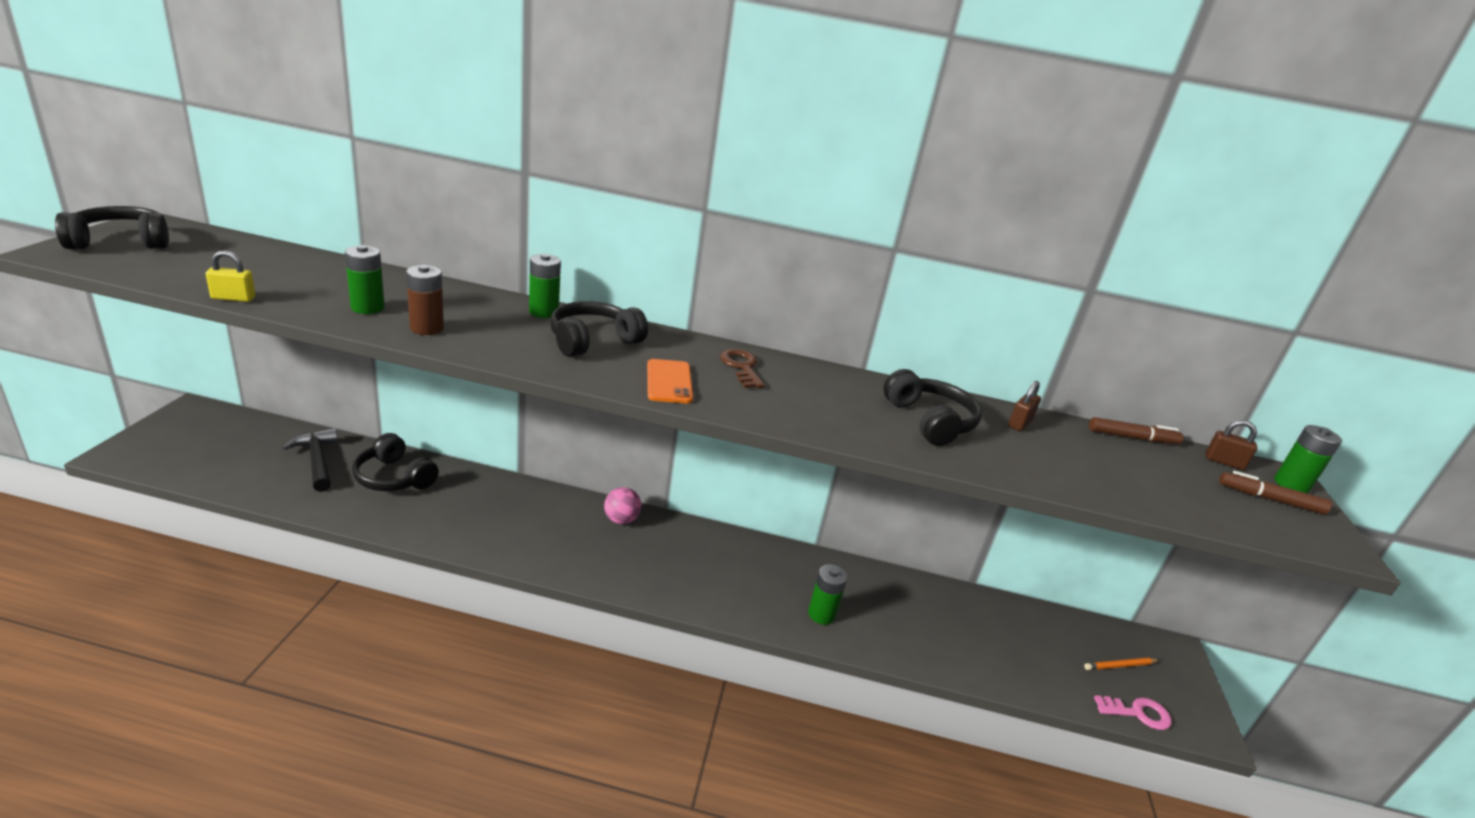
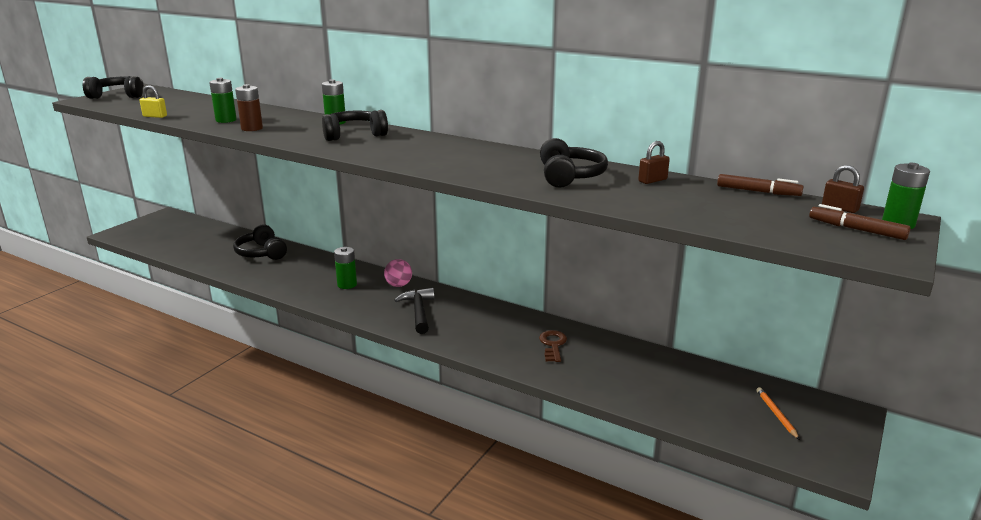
camera: 25 degrees right, 5 degrees down
(317, 460) = (221, 242): black hammer -> black hammer (418, 312)
(669, 382) = (384, 153): orange phone -> none
(741, 367) = (448, 148): brown key -> brown key (553, 345)
(821, 614) = (516, 350): green battery -> green battery (347, 284)
(1120, 666) = (776, 414): orange pencil -> orange pencil turned 75 degrees clockwise
(1138, 713) = (767, 445): pink key -> none

